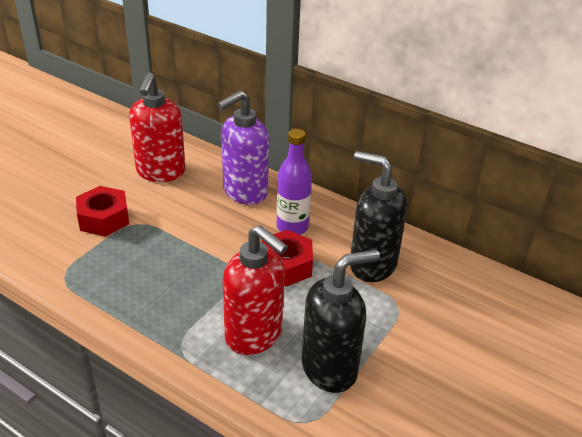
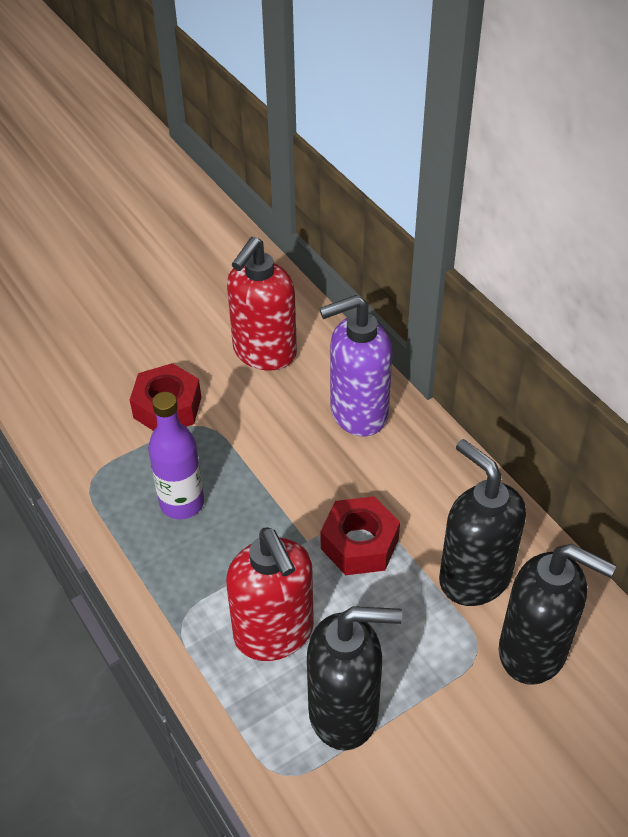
camera: 25 degrees right, 10 degrees up
(292, 227) = (395, 486): purple bottle -> purple bottle (182, 503)
(433, 296) = (533, 651): none -> black soap dispenser

